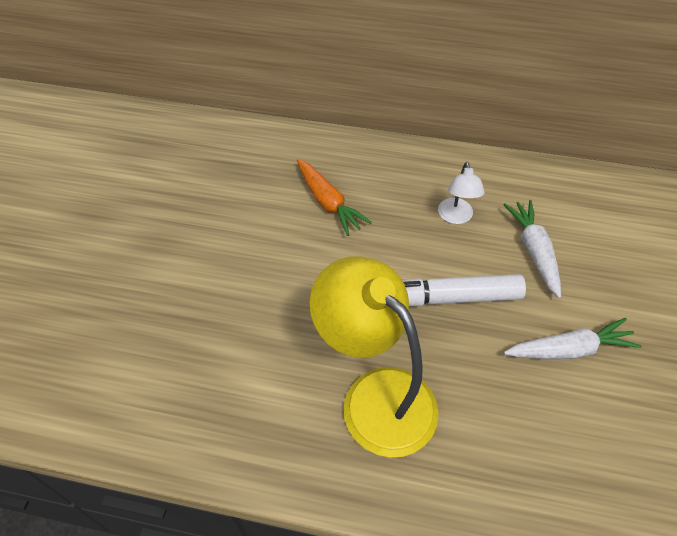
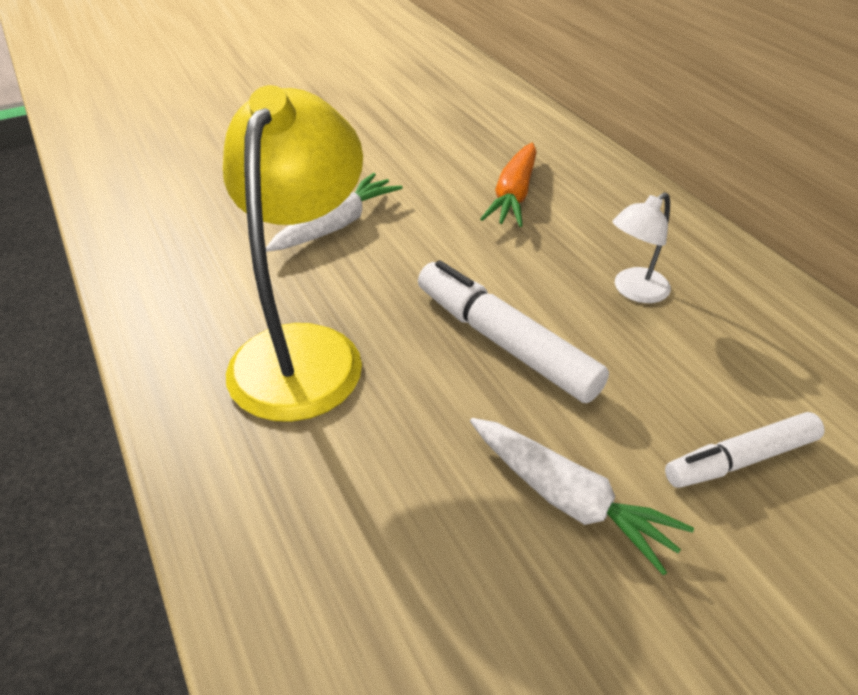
camera: 50 degrees right, 10 degrees down
(534, 251) = (684, 384): white carrot -> white carrot (336, 225)
(590, 269) = (740, 459): none -> white marker

